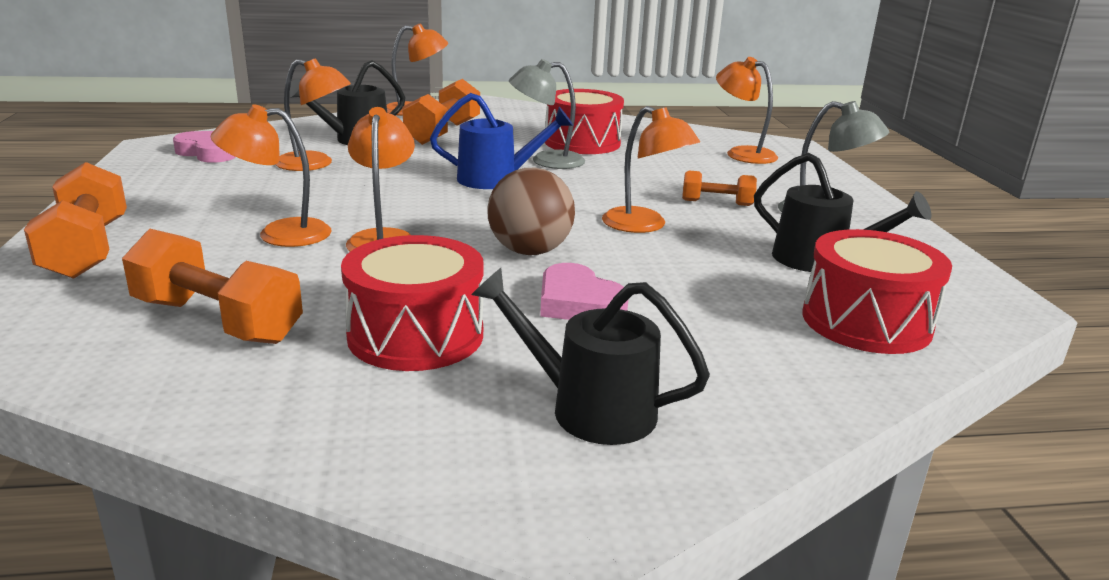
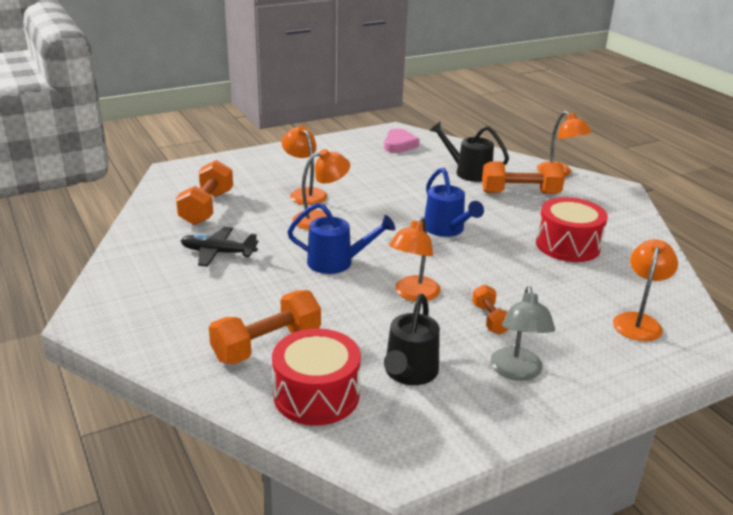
camera: 70 degrees right, 5 degrees up
(87, 249) = (256, 162): orange dumbbell -> orange dumbbell (267, 345)
(315, 164) = (412, 173): orange lamp -> none
(416, 335) = (218, 253): red drum -> black plane
(529, 251) = (337, 262): brown ball -> blue watering can
(546, 160) = (506, 239): grey lamp -> none
(578, 303) = (278, 288): pink heart -> none
(587, 408) = (170, 308): black watering can -> none

